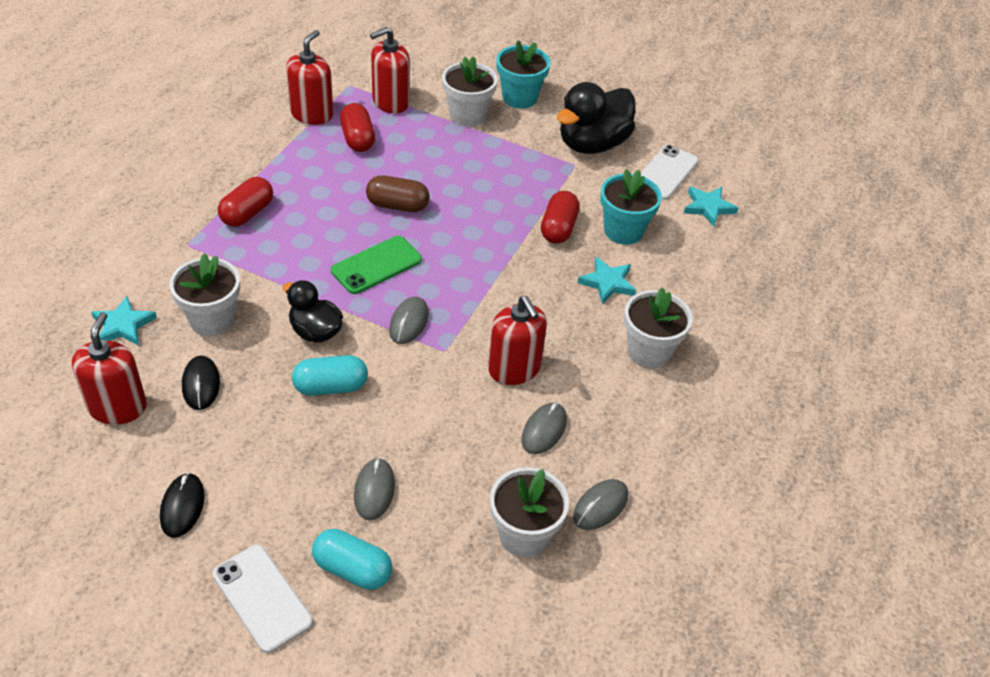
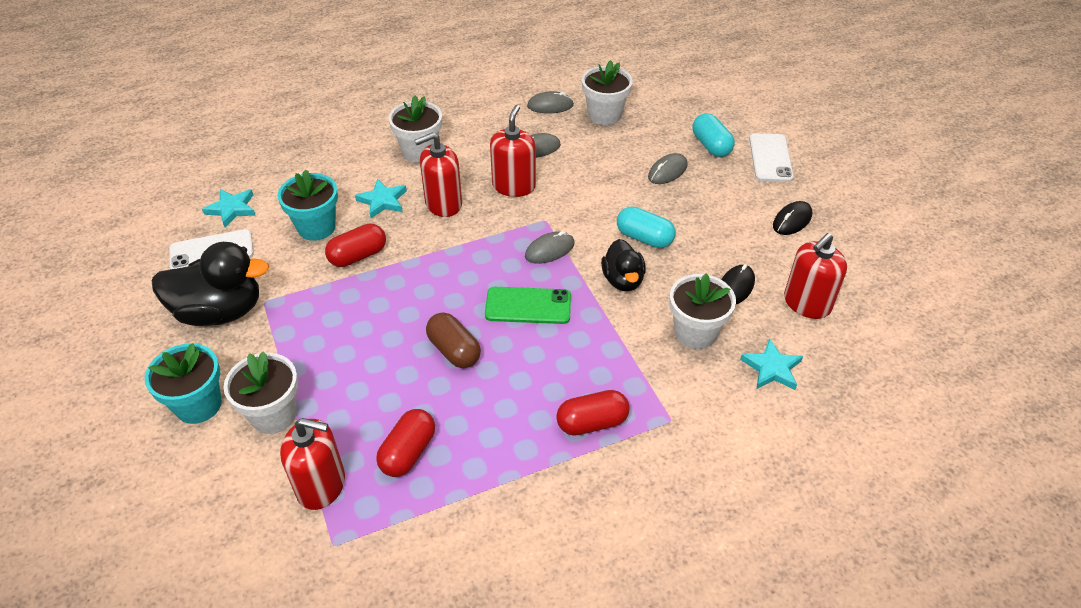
camera: 135 degrees left, 0 degrees up
(312, 114) = (417, 522): red soap dispenser -> red soap dispenser (443, 204)

